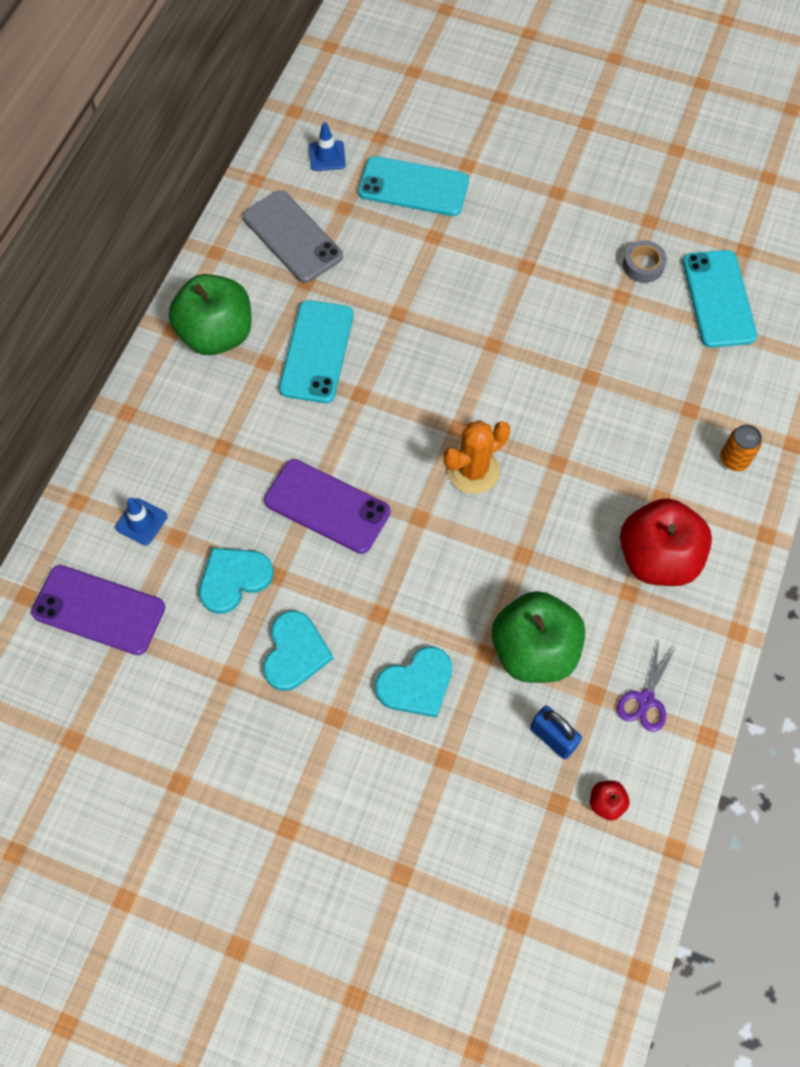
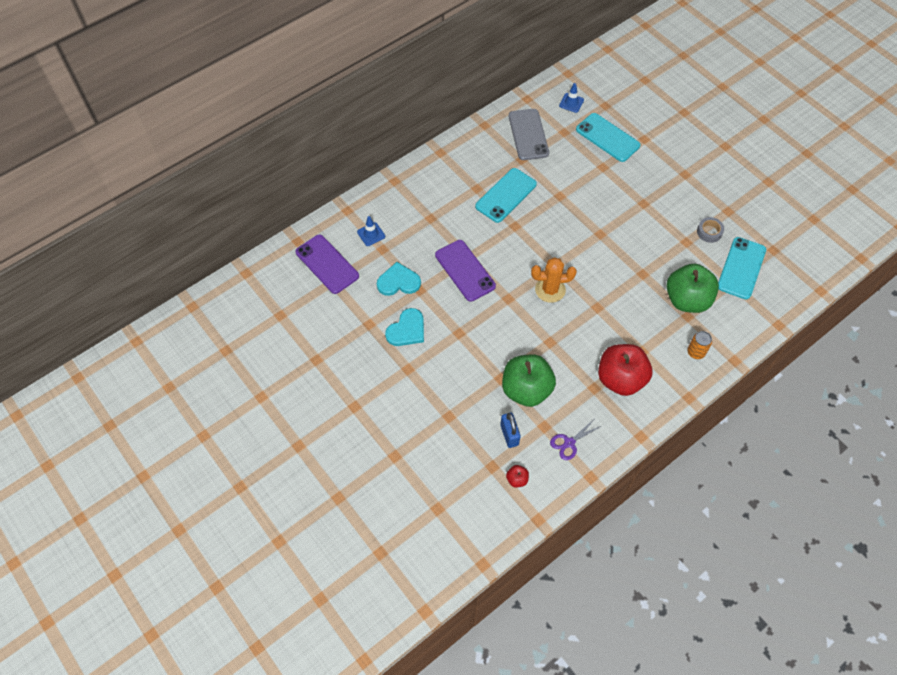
camera: 30 degrees right, 5 degrees down
(216, 334) = (461, 164): green apple -> green apple (687, 300)
(416, 684) = (457, 374): turquoise heart -> none

